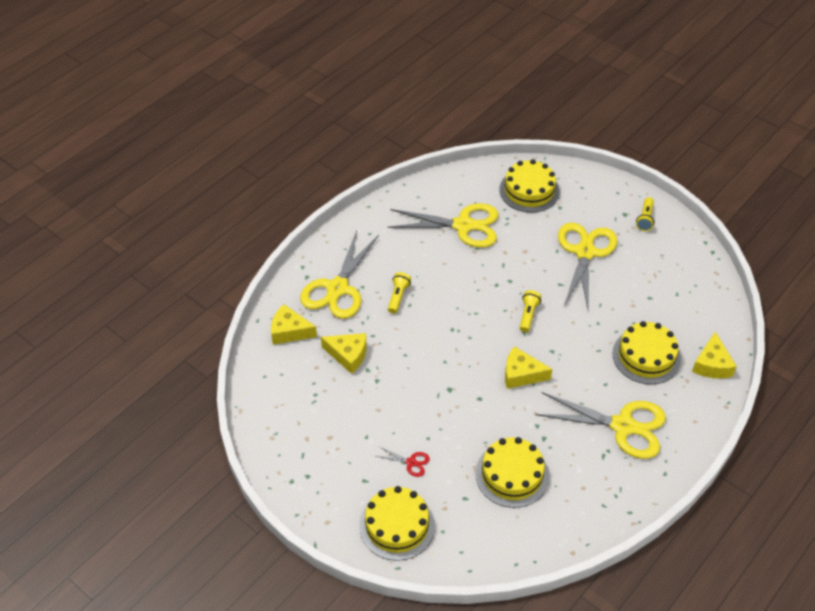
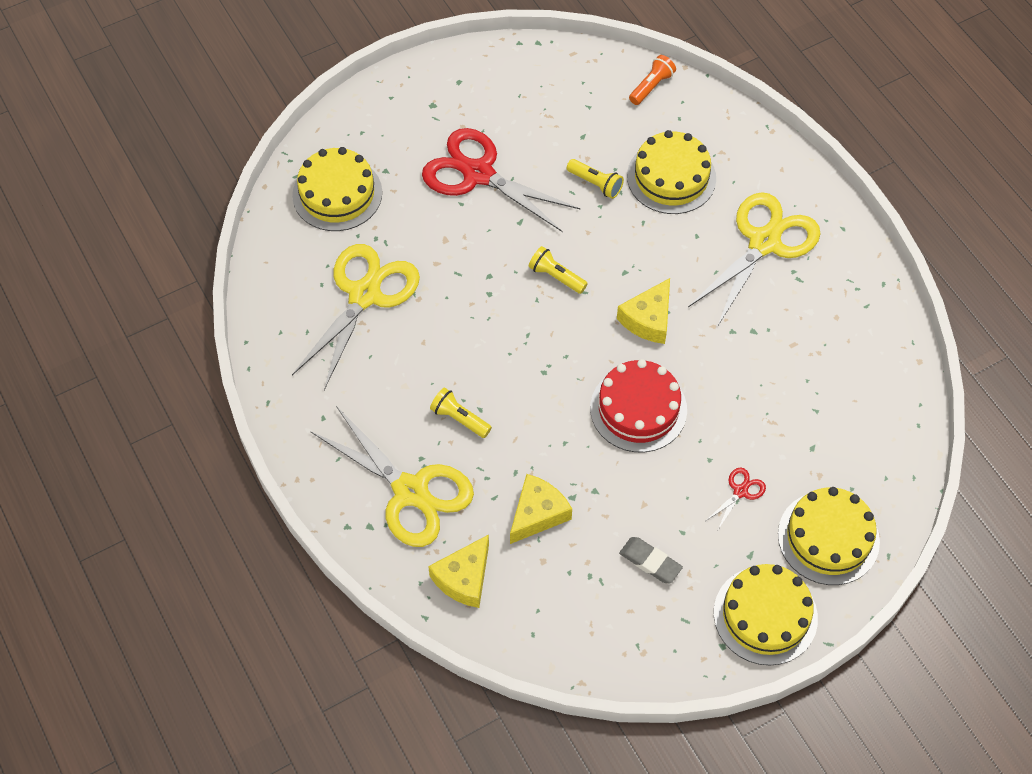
camera: 70 degrees left, 10 degrees up
(337, 424) = (650, 562): none -> grey eraser
(448, 387) = (638, 409): none -> red cake
(512, 475) = (795, 384): yellow cake -> yellow cake (765, 615)
(585, 252) = (478, 174): yellow scissors -> red scissors
(645, 219) = (451, 87): yellow flashlight -> yellow flashlight (595, 184)
(711, 364) = (708, 118): yellow cheese -> none
(718, 324) = (651, 86): none -> orange flashlight

